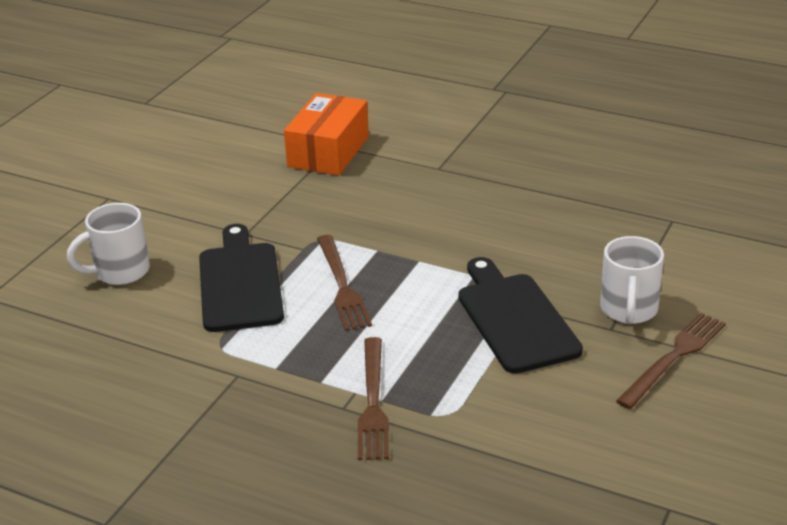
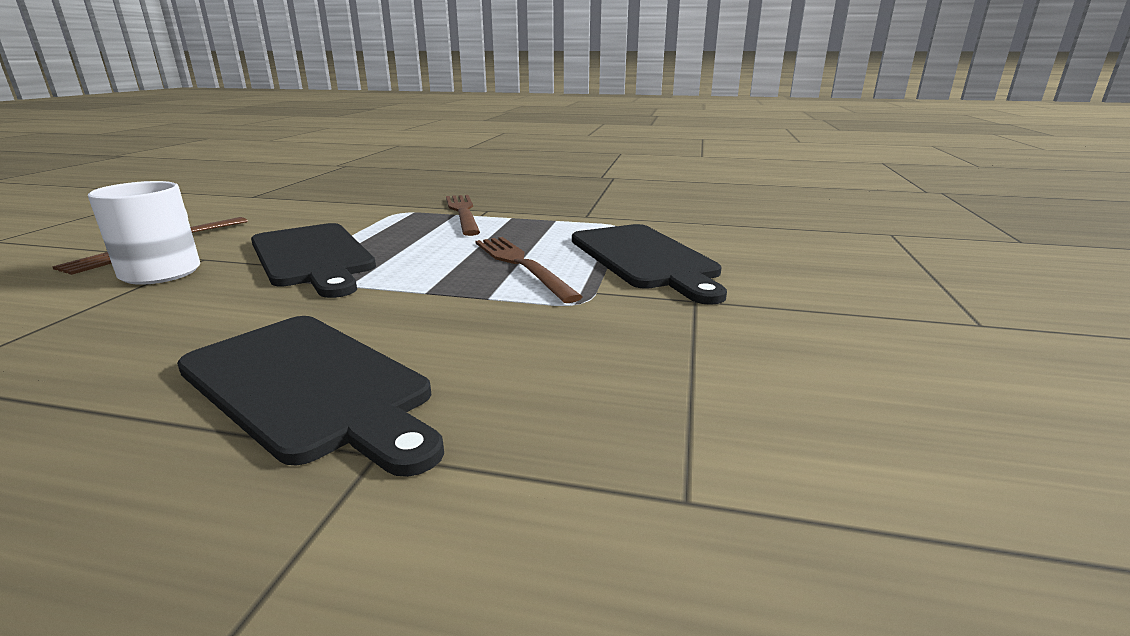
camera: 165 degrees right, 10 degrees down
(120, 271) = (796, 257): white mug -> none
(328, 151) = (688, 473): orange box -> none
(473, 198) = (309, 386): none -> black cutting board

